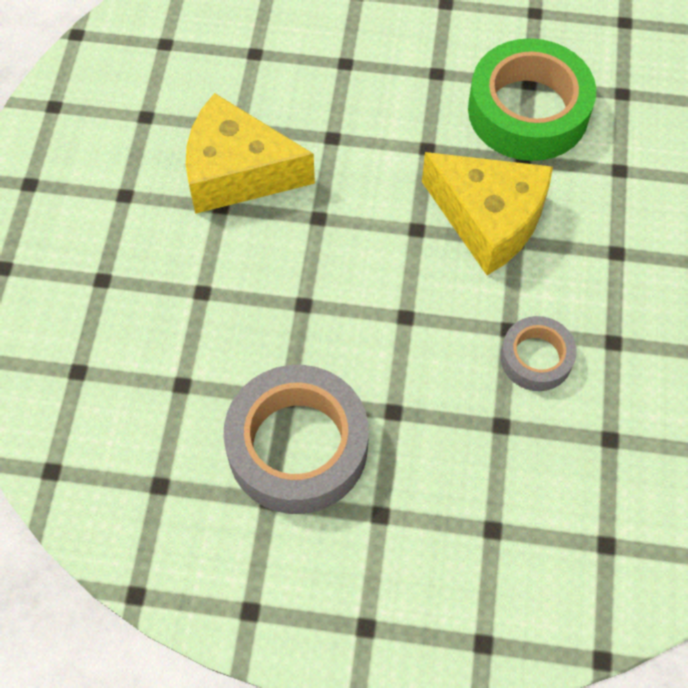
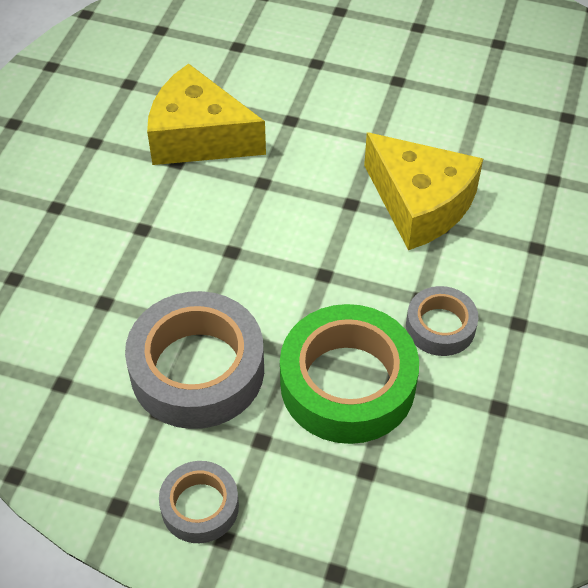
camera: 10 degrees right, 10 degrees down
(334, 597) = (200, 506): none -> grey tape
(528, 111) = (475, 120): green tape -> green tape (347, 383)

